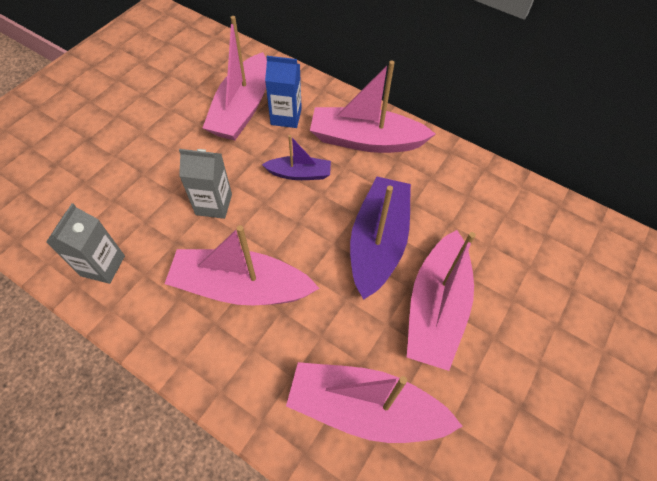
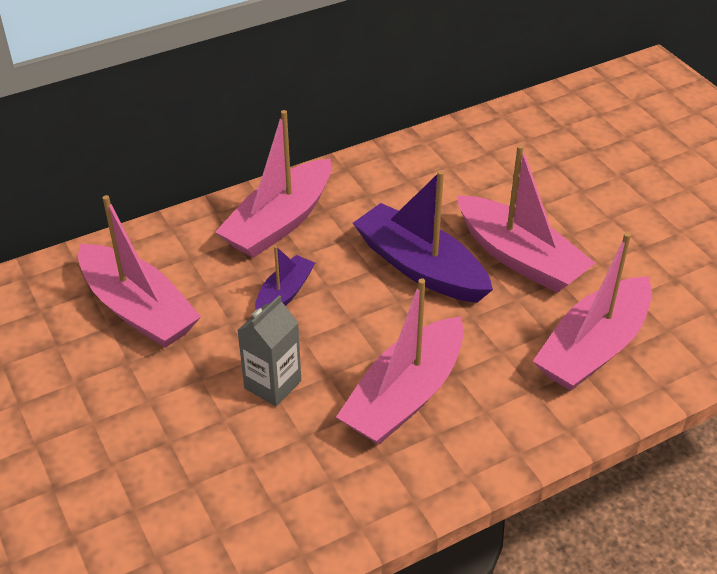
camera: 60 degrees left, 15 degrees down
(103, 266) = (290, 519): grey carton -> none
(286, 117) = (187, 274): blue carton -> none

